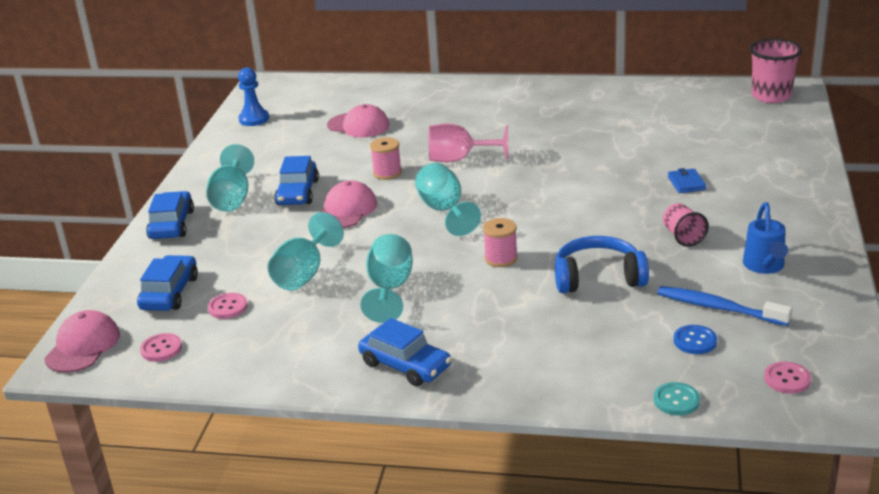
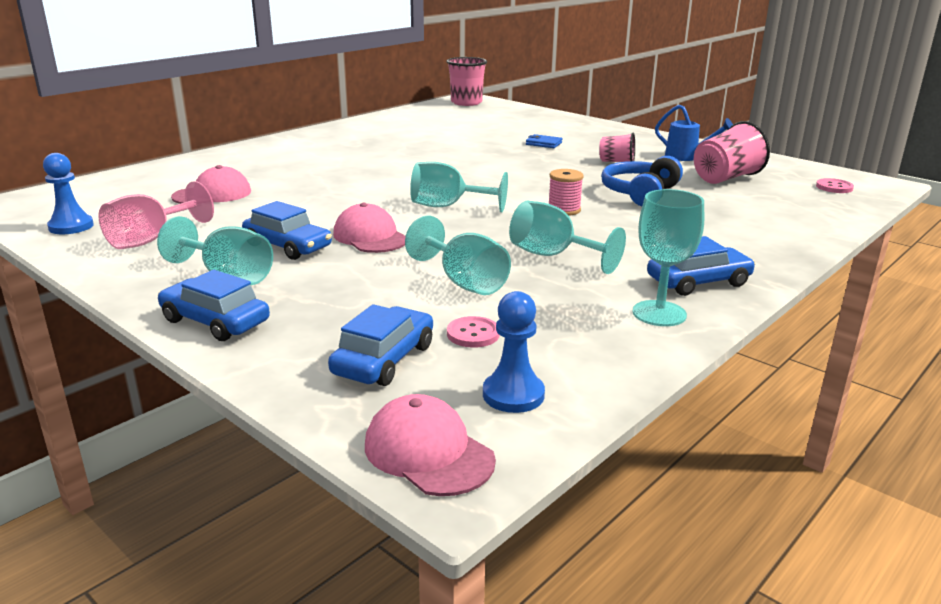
camera: 60 degrees left, 5 degrees down
(161, 349) = (513, 395): pink button -> blue pawn
(170, 293) = (384, 359): blue car -> blue car turned 75 degrees clockwise
(326, 364) = (659, 313): none -> turquoise goblet
(387, 173) = (333, 207): pink spool -> none
(459, 159) = (367, 181): pink goblet -> pink goblet (151, 239)
(676, 400) = (838, 216): turquoise button -> none
(695, 341) = (763, 193): blue button -> none
(718, 308) = (725, 178): blue toothbrush -> pink cup

